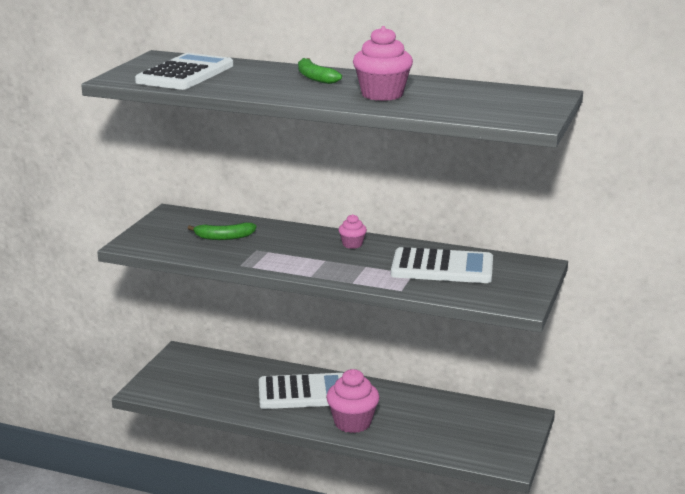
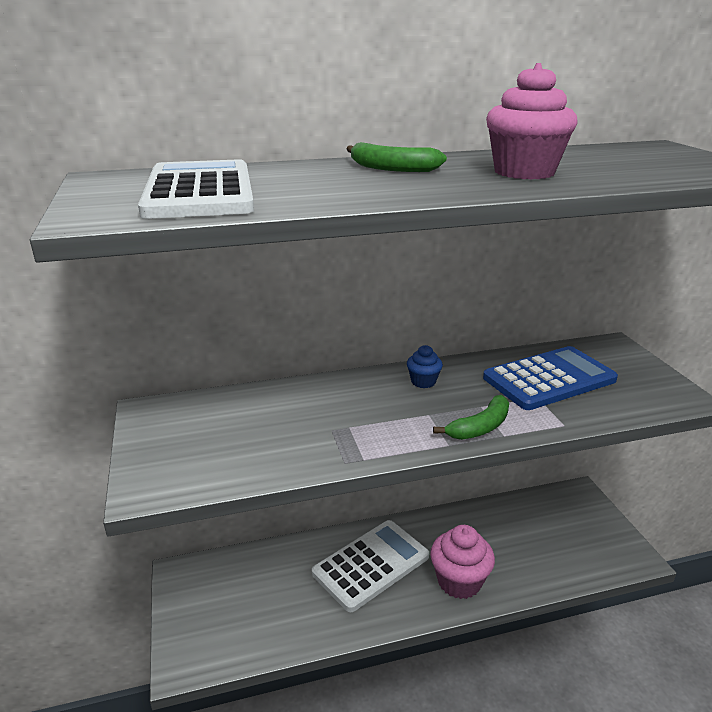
camera: 35 degrees left, 5 degrees up
(224, 237) = (267, 425): green banana -> green banana (480, 427)
(352, 244) = (423, 381): pink cupcake -> blue cupcake
(442, 268) = (549, 379): white calculator -> blue calculator

